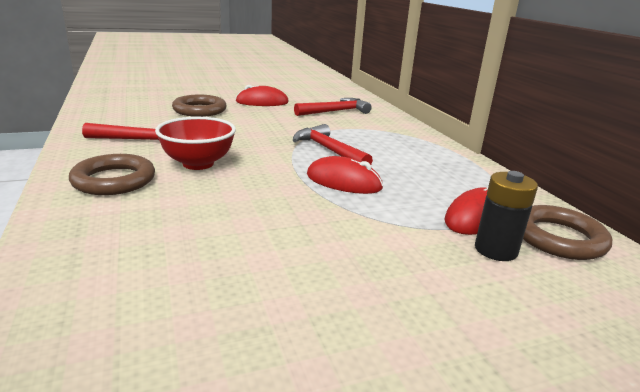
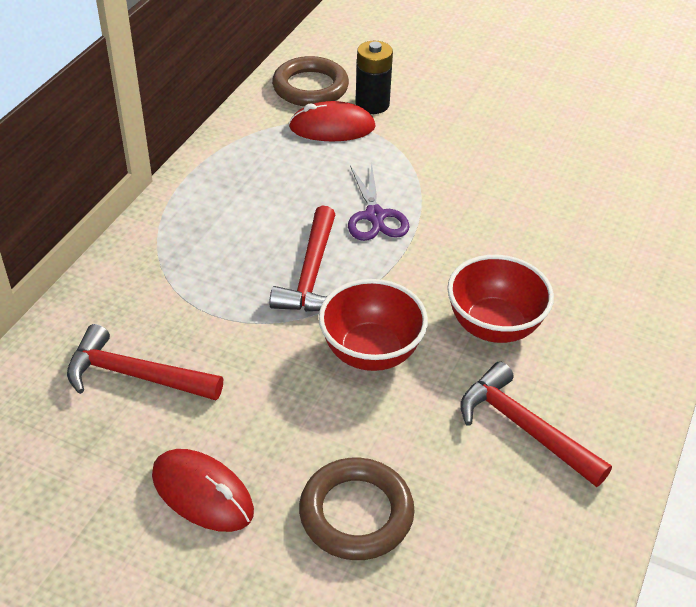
camera: 135 degrees left, 20 degrees up
(114, 180) = (604, 339): brown ring -> none
(254, 138) = (371, 352): none -> red bowl
(343, 181) = (375, 216): red mouse -> purple scissors

